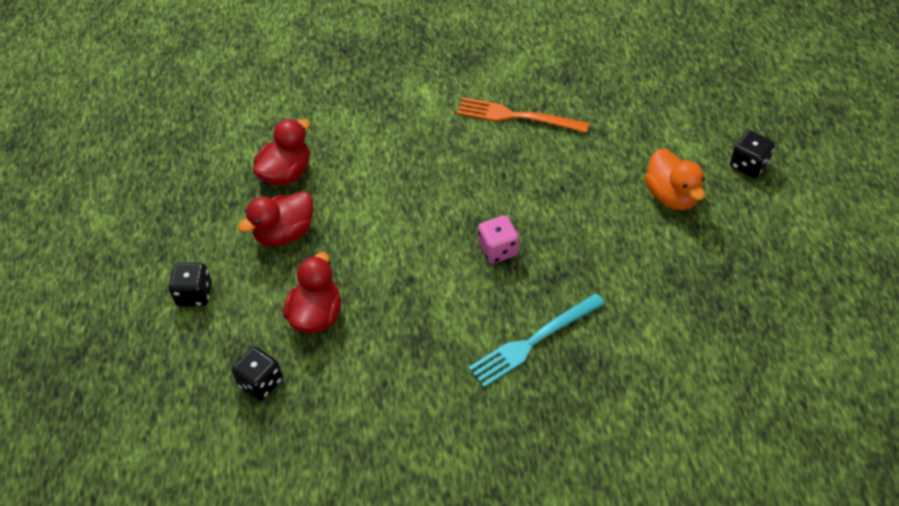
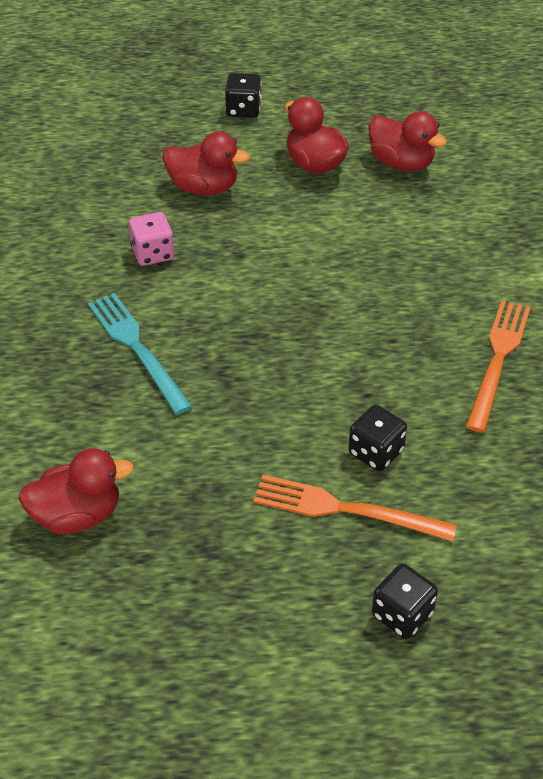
camera: 90 degrees right, 5 degrees down
(261, 382) = (132, 154): black dice -> black dice (375, 452)
(498, 250) = (272, 327): pink dice -> pink dice (152, 253)
(672, 196) = (346, 509): orange duck -> orange fork
(717, 357) = (77, 515): none -> red duck

